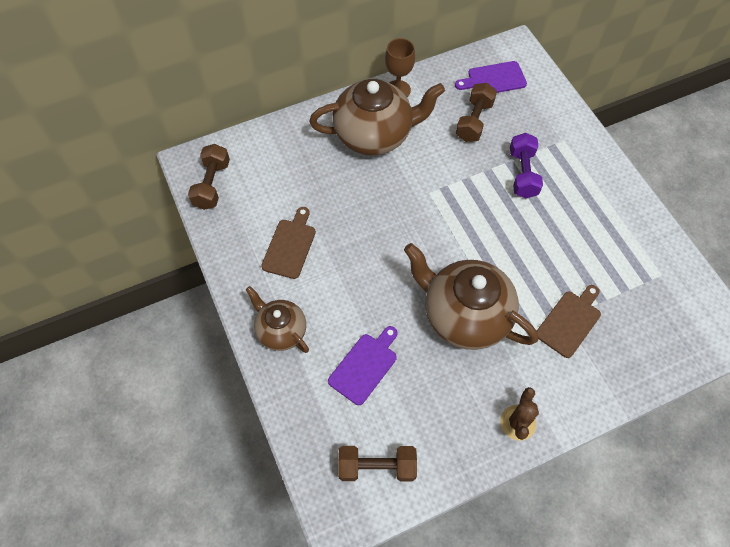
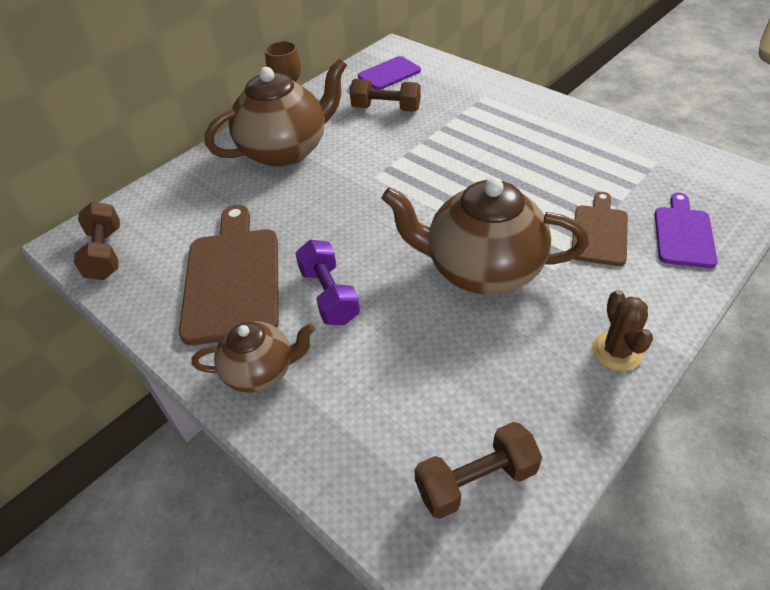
camera: 20 degrees left, 15 degrees down
(281, 331) = (261, 371): brown teapot -> brown teapot turned 150 degrees clockwise
(290, 246) = (233, 278): brown cutting board -> brown cutting board, size x1.74
(365, 366) = (392, 367): purple cutting board -> purple cutting board (683, 234)
(474, 121) = (386, 109): brown dumbbell -> brown dumbbell turned 75 degrees counterclockwise
(523, 173) = (462, 131): purple dumbbell -> purple dumbbell (329, 295)

